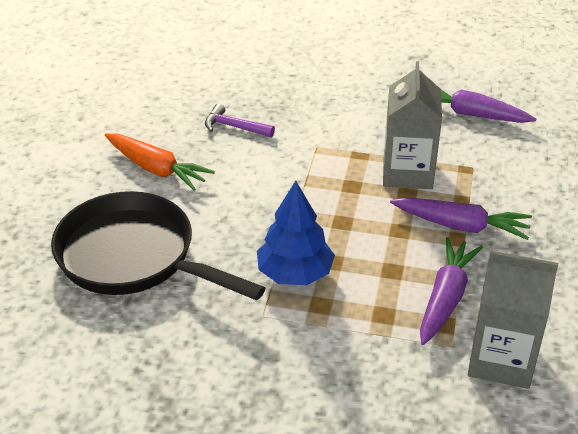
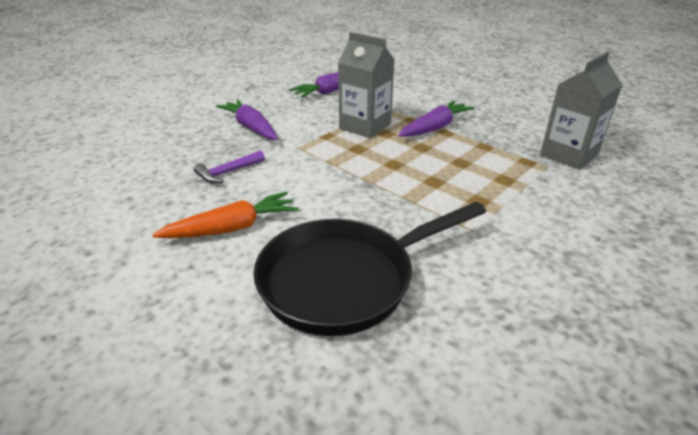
camera: 60 degrees left, 5 degrees down
(295, 273) = (435, 201): blue tree -> none
(446, 298) = (501, 153): purple carrot -> purple carrot (251, 127)

